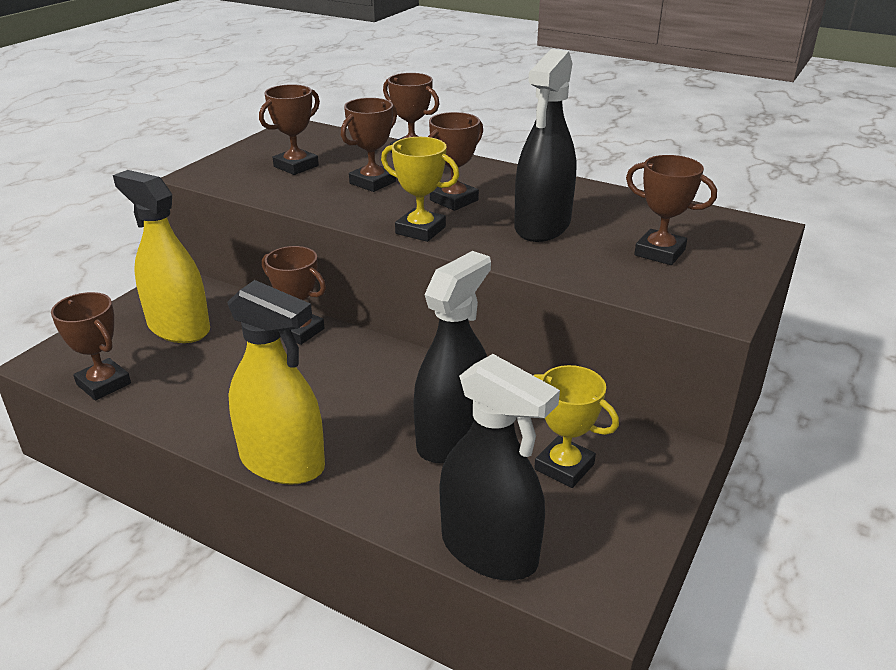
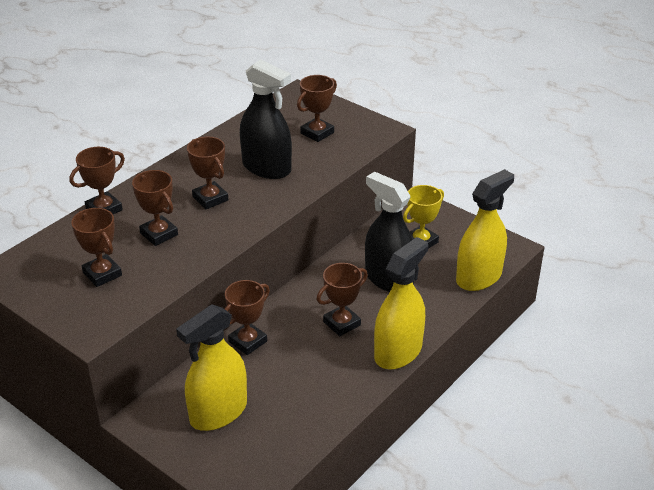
camera: 80 degrees left, 5 degrees up
(104, 384) = (288, 451): brown trophy -> brown trophy (341, 323)
(420, 230) = (253, 218): yellow trophy -> none
(489, 550) = (478, 277): black spray bottle -> yellow spray bottle

